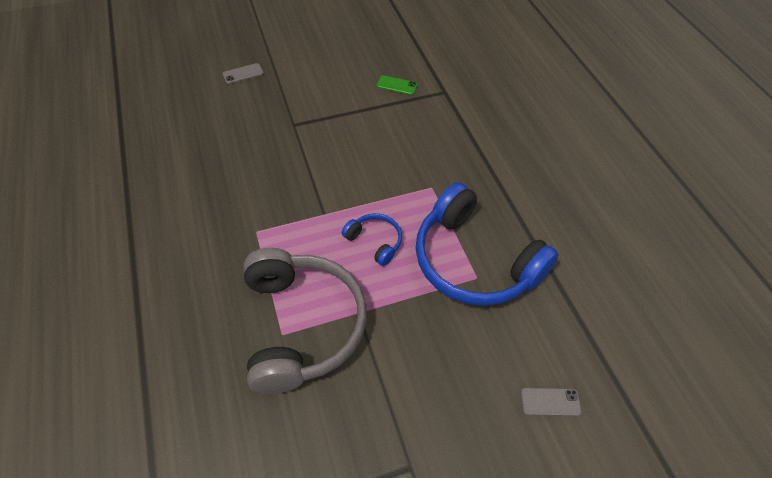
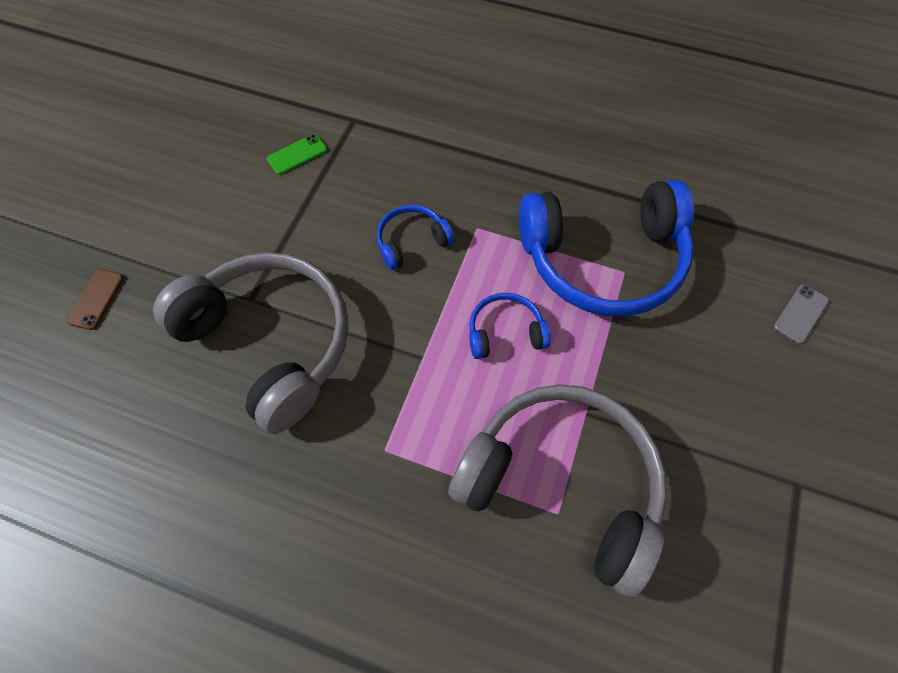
camera: 50 degrees left, 10 degrees up
(243, 74) = (96, 299): grey phone -> brown phone
(277, 148) = (271, 342): none -> grey headphones
(392, 164) = (411, 241): none -> blue headphones

